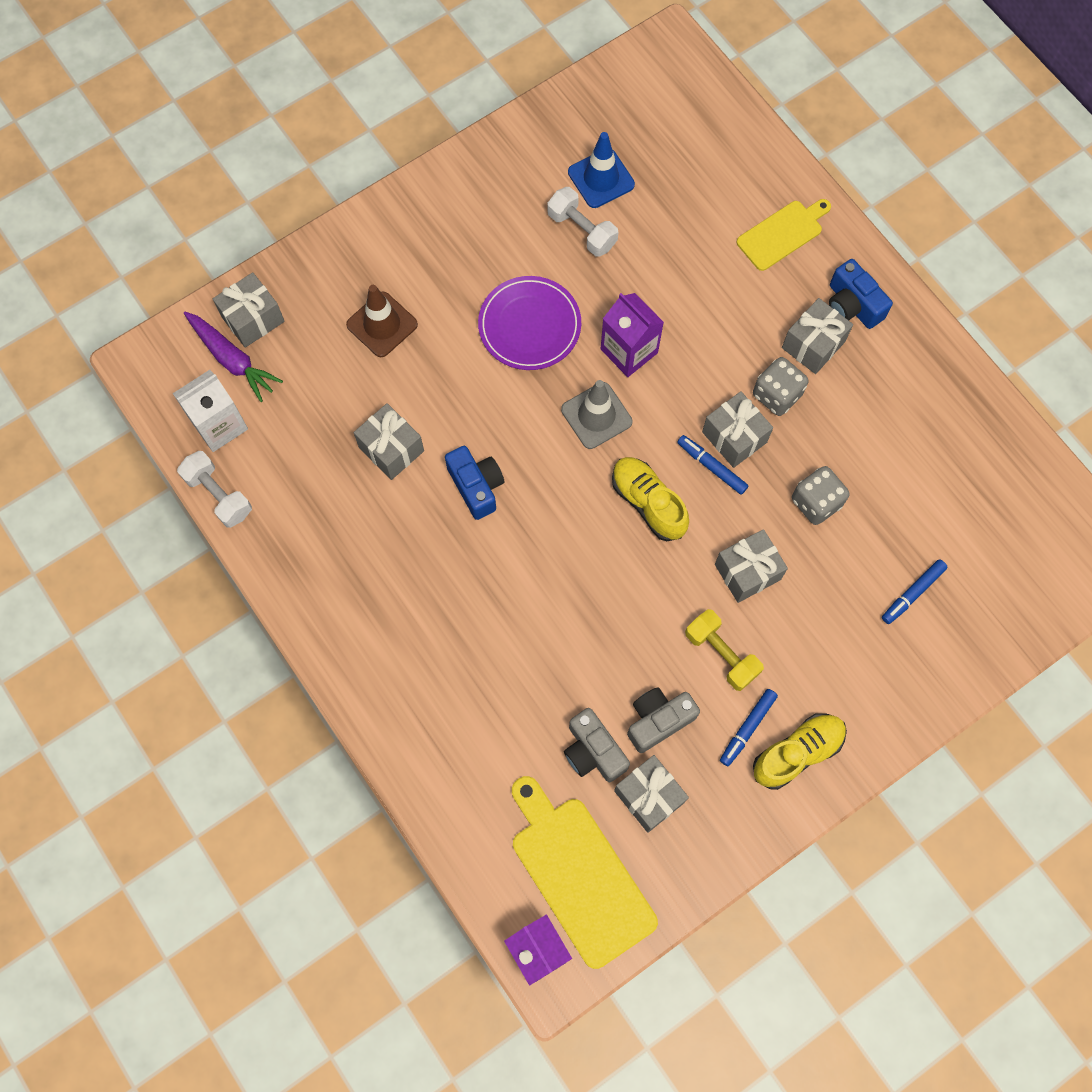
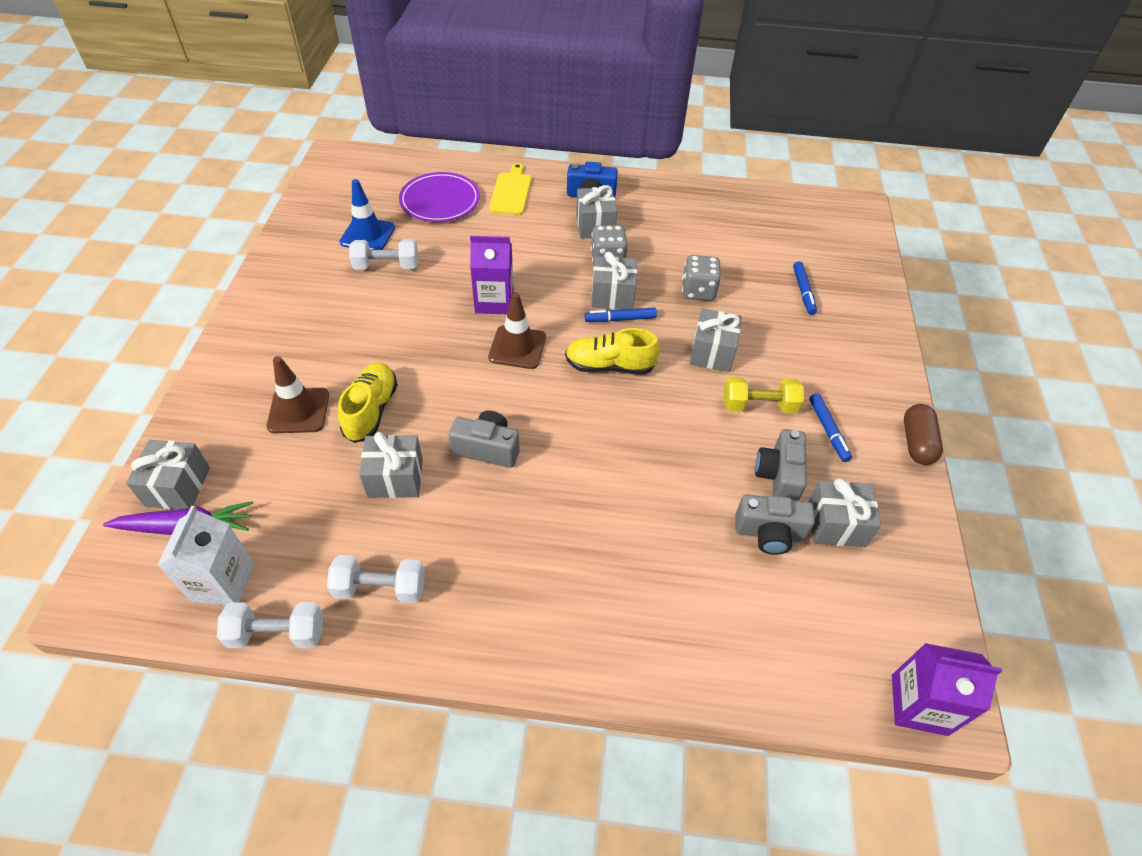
camera: 50 degrees left, 20 degrees down
(303, 525) = (380, 588): none -> white dumbbell
(476, 486) = (487, 448): blue camera -> grey camera
(529, 325) = (412, 334): purple plate -> purple plate (440, 201)
(579, 874) = (868, 620): yellow cutting board -> none
(596, 415) = (517, 347): grey traffic cone -> brown traffic cone
(797, 753) = (869, 417): yellow shoe -> yellow shoe (371, 410)
(805, 810) = (916, 443): none -> brown capsule

